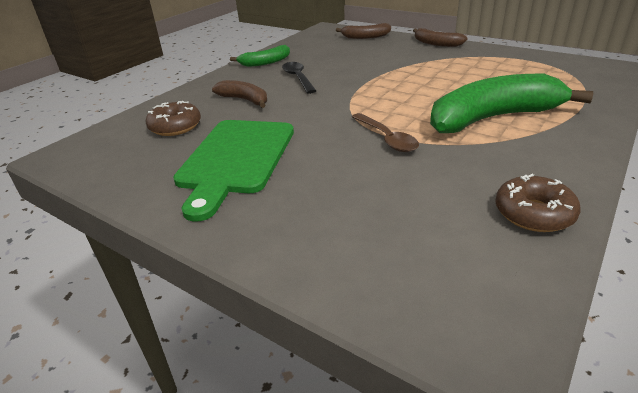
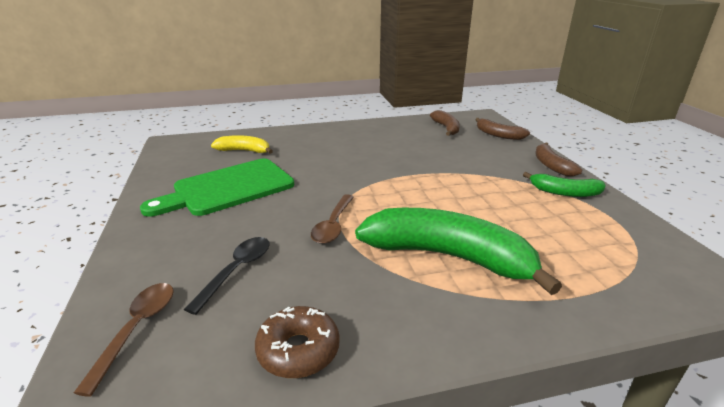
camera: 40 degrees right, 5 degrees down
(175, 127) = (244, 151): brown donut -> yellow banana
(245, 100) = (312, 150): brown banana -> brown banana (446, 128)
(265, 62) = (379, 128): green banana -> green banana (564, 192)
(298, 78) = (375, 149): black spoon -> black spoon (236, 271)
(412, 284) = (137, 329): none -> brown spoon

